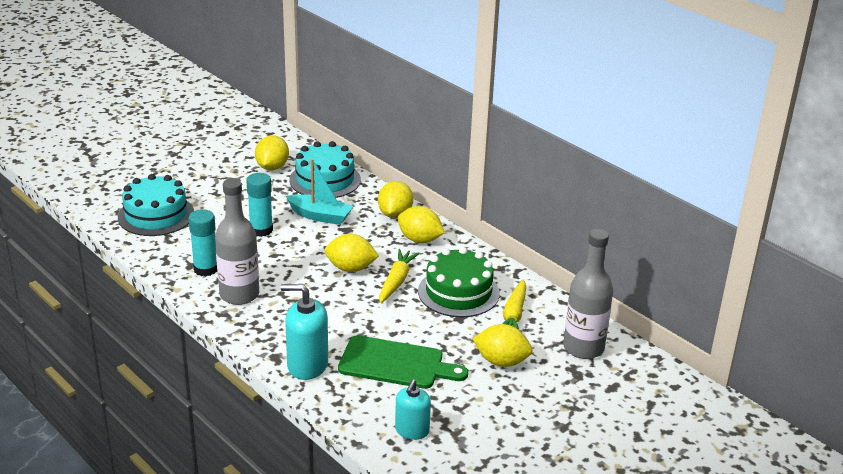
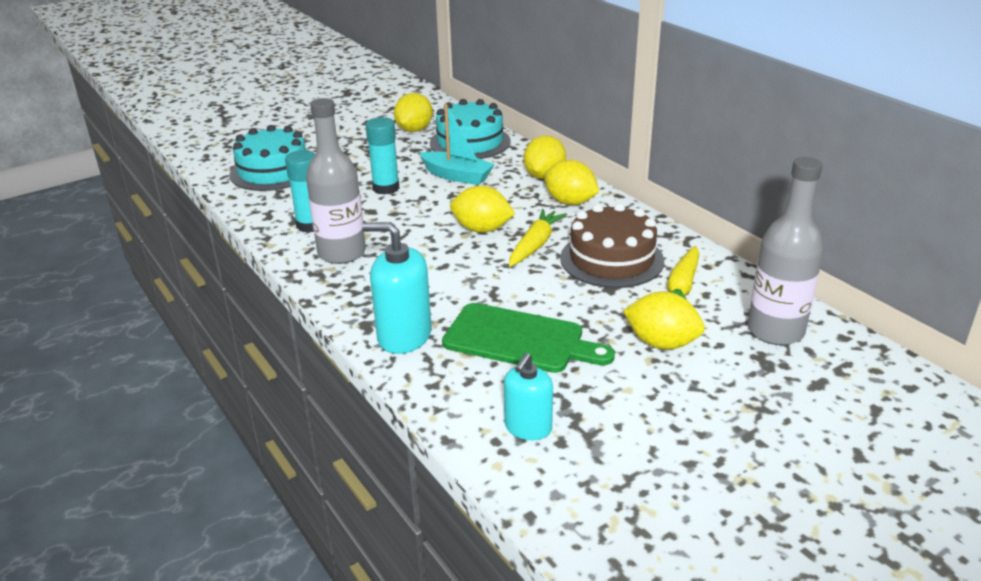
camera: 10 degrees right, 0 degrees up
(458, 292) = (611, 259): green cake -> brown cake

